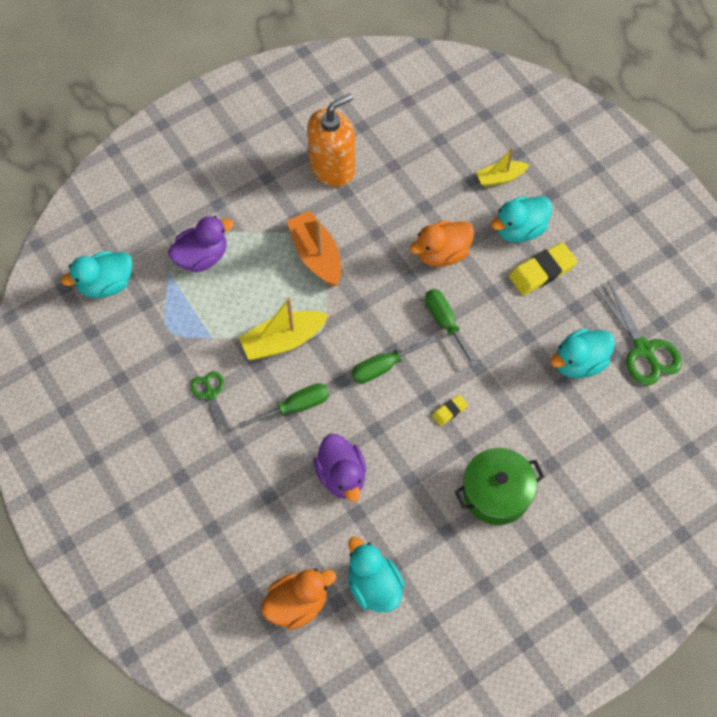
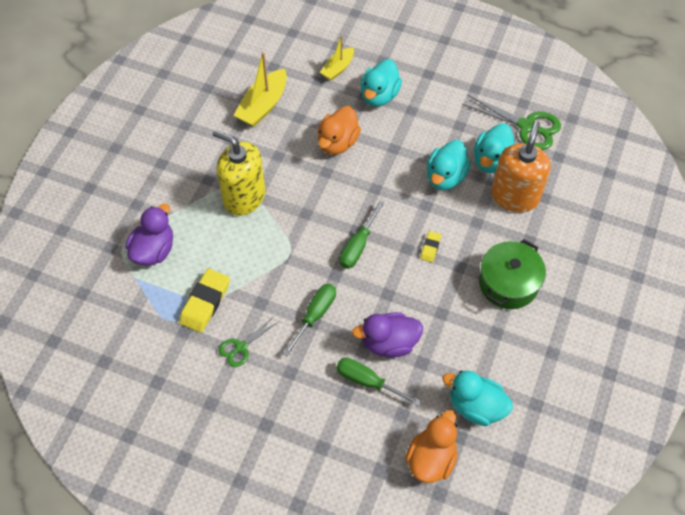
camera: 35 degrees left, 5 degrees down
(106, 284) = (89, 317): turquoise duck -> turquoise duck (445, 177)
(211, 394) = (241, 347): green scissors -> green scissors turned 75 degrees counterclockwise
(283, 340) = (267, 273): yellow boat -> yellow boat (263, 105)
(316, 255) = (244, 197): orange boat -> yellow soap dispenser
(332, 167) = (207, 128): orange soap dispenser -> orange soap dispenser (515, 196)
(341, 475) = (389, 343): purple duck -> purple duck turned 135 degrees clockwise
(445, 323) = (378, 189): green screwdriver -> green screwdriver (368, 382)
(542, 271) = (417, 115): yellow eraser -> yellow eraser (205, 302)

